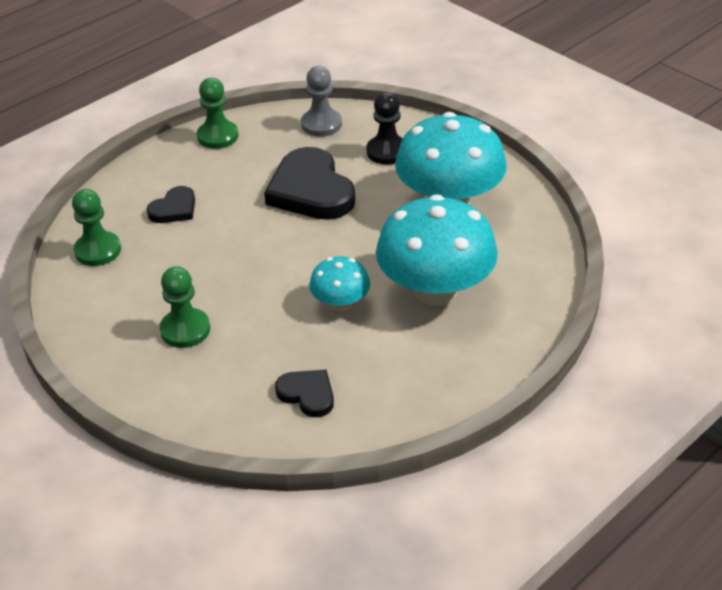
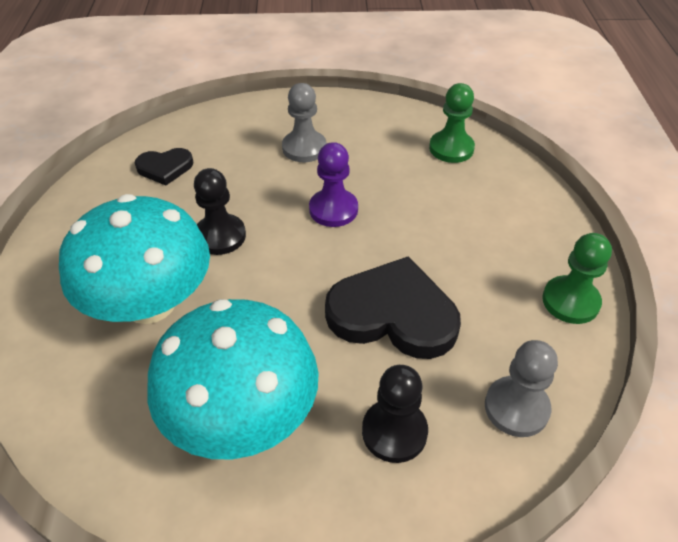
camera: 130 degrees right, 5 degrees up
(174, 209) = (465, 210): black heart -> none
(185, 330) = (304, 148): green pawn -> grey pawn
(245, 267) = (333, 209): none -> purple pawn
(340, 303) = (220, 236): turquoise mushroom -> black pawn

